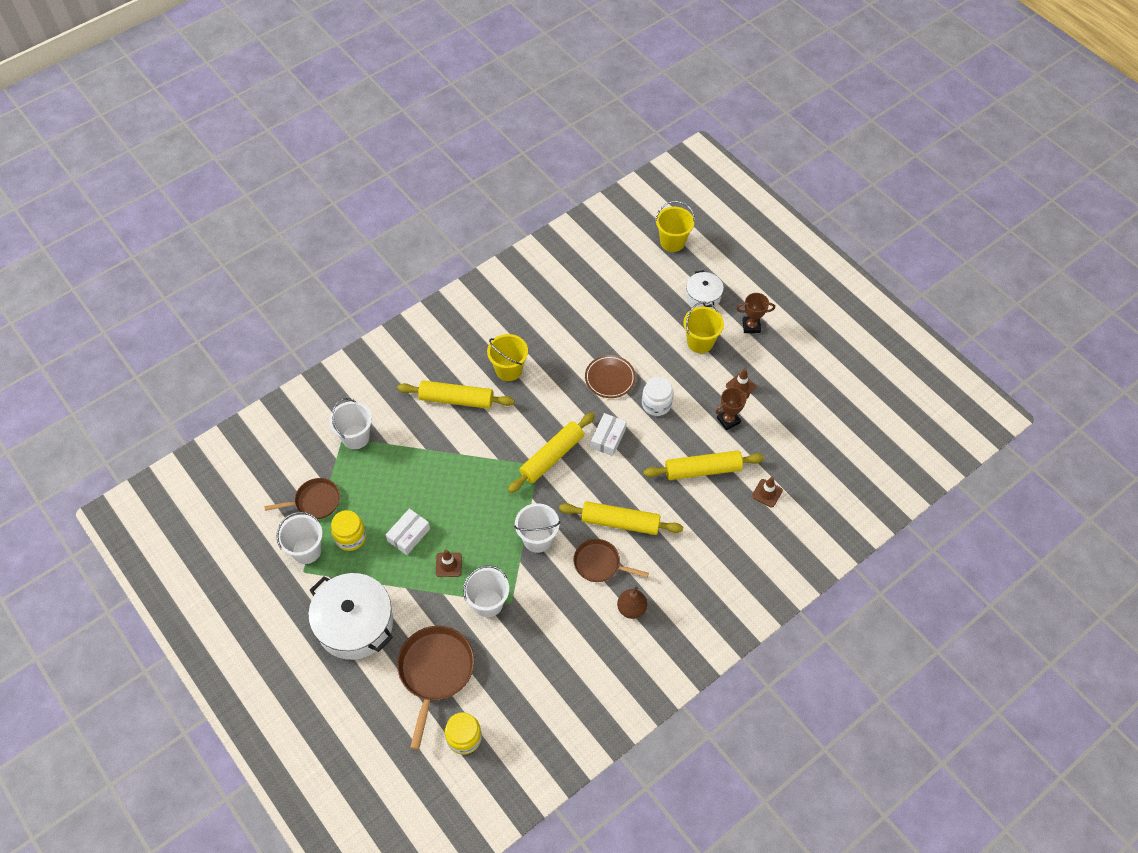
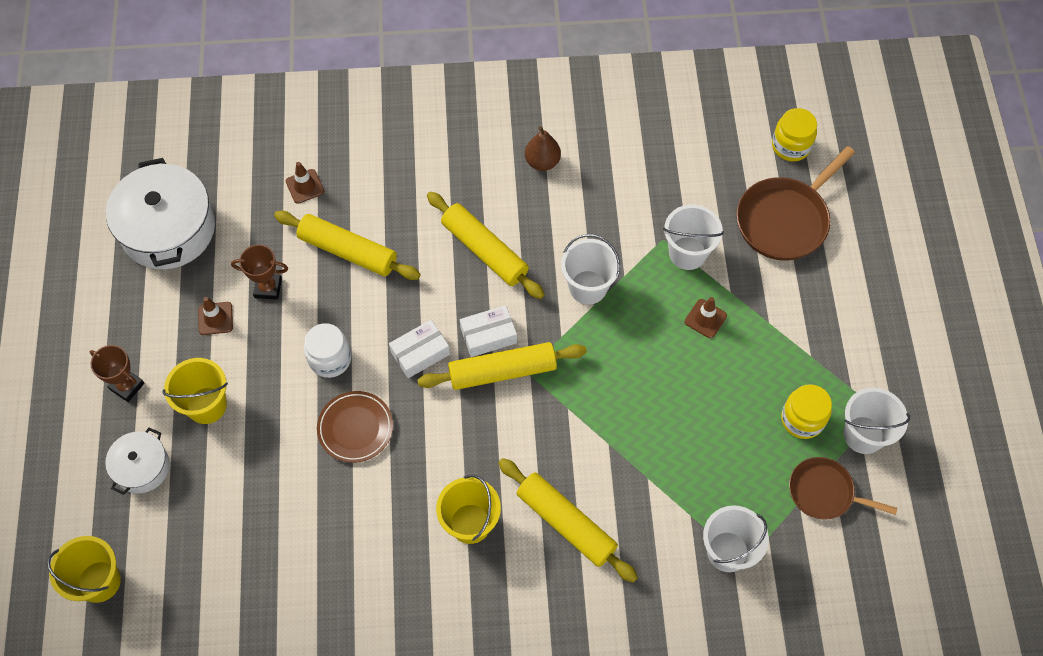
camera: 145 degrees left, 5 degrees up
(355, 624) = (846, 317): white pot -> white pot (168, 229)
(409, 535) = (731, 380): white box -> white box (488, 335)
(599, 564) = (540, 222): brown pan -> none

